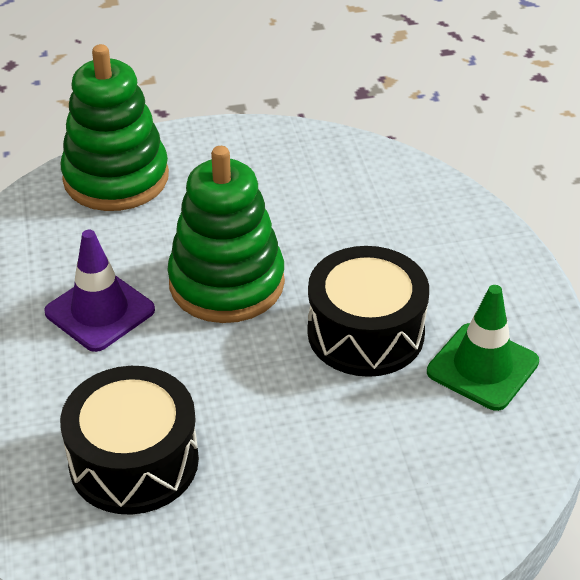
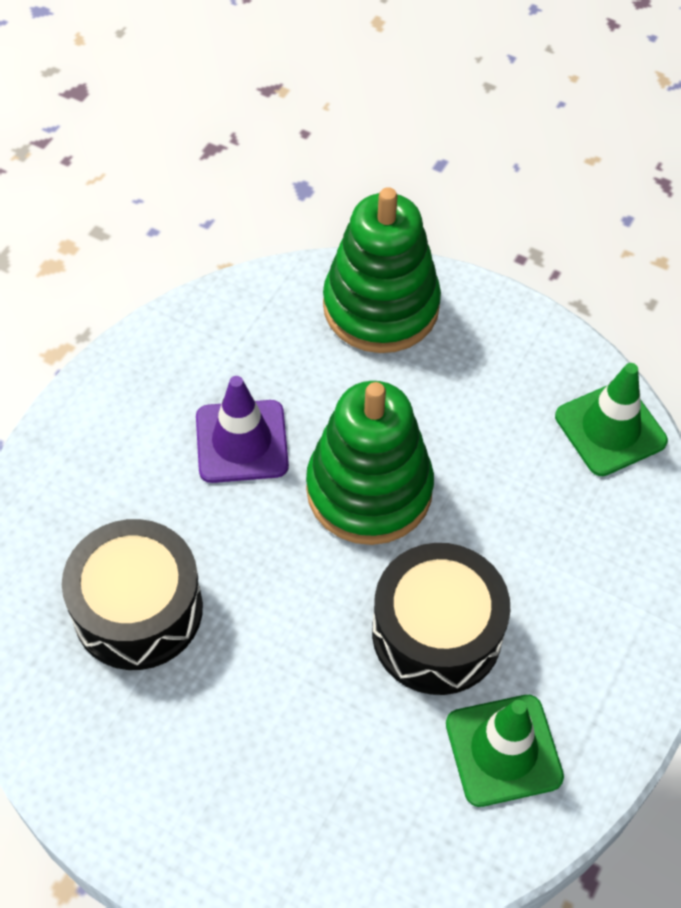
camera: 40 degrees right, 15 degrees up
(347, 158) = (610, 429): none -> green traffic cone

